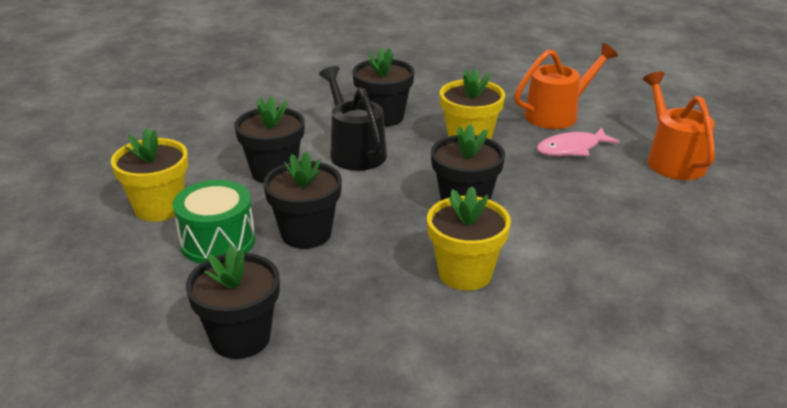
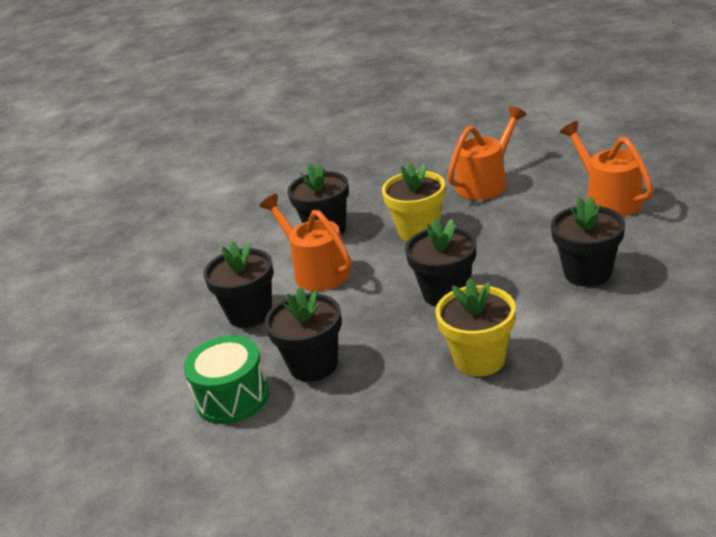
camera: 10 degrees left, 0 degrees up
(159, 208) = (156, 381): yellow flower pot -> none
(240, 338) = (305, 483): black flower pot -> black flower pot (587, 273)
(354, 151) = (316, 271): black watering can -> orange watering can
(572, 149) = (515, 213): pink fish -> none

